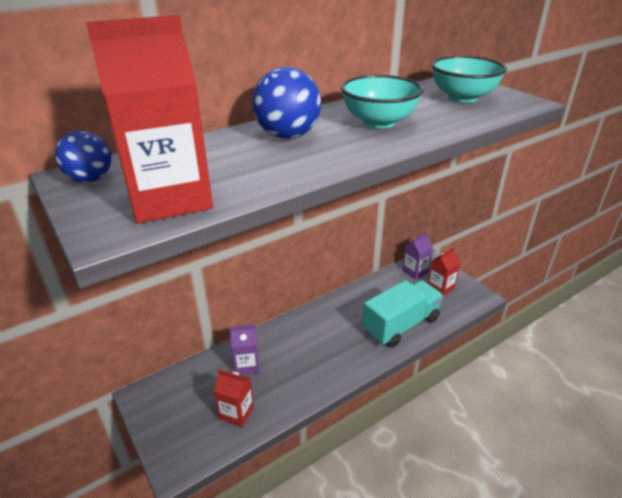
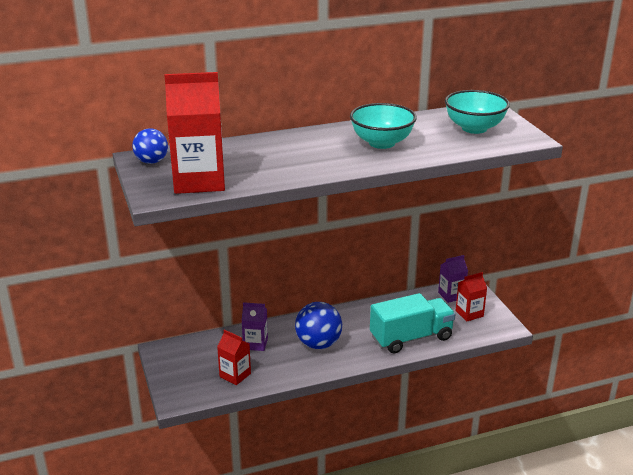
camera: 15 degrees right, 5 degrees down
(287, 136) = (302, 146): blue ball -> blue ball (318, 344)

